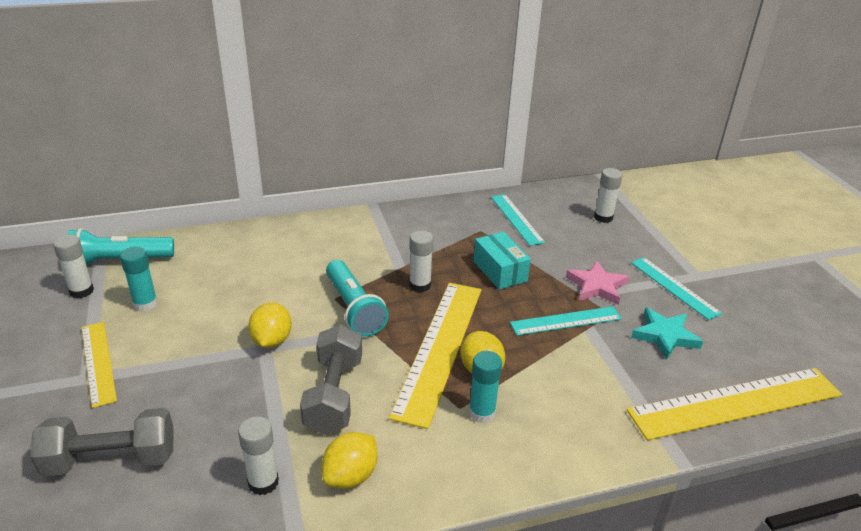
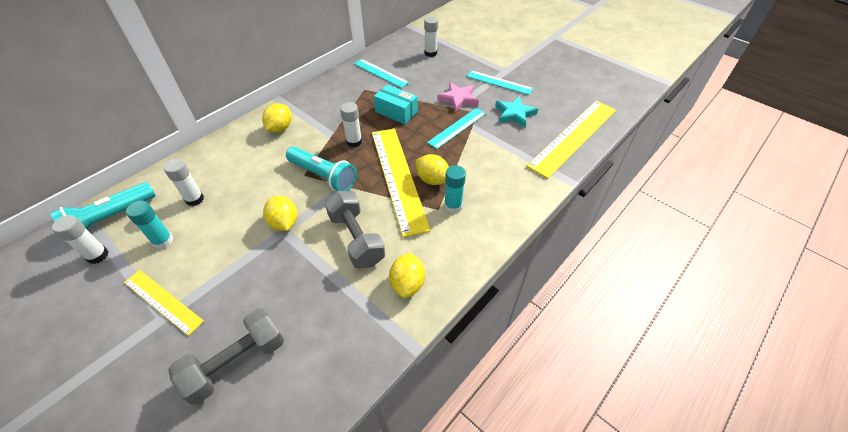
camera: 30 degrees left, 15 degrees up
(263, 482) = (357, 318): white glue stick -> white glue stick (194, 199)
(349, 238) = (280, 128): none -> yellow lemon

